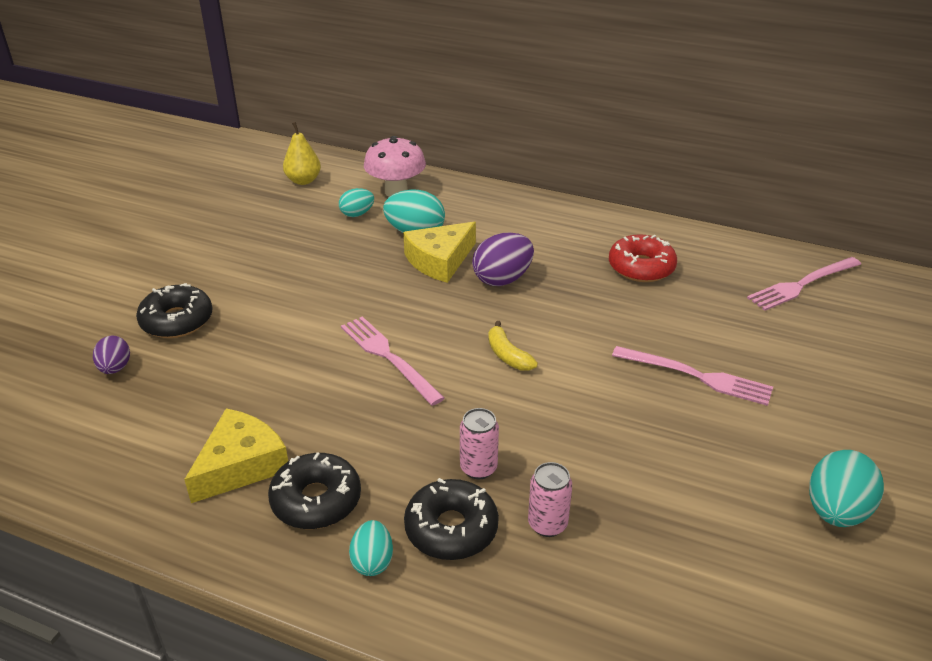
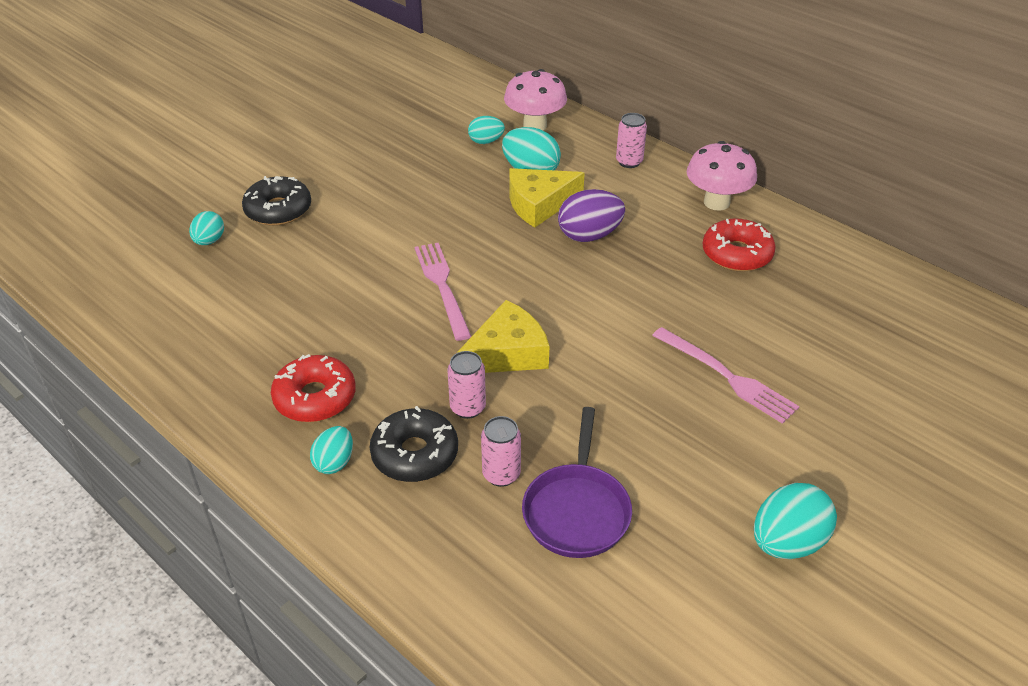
camera: 20 degrees right, 5 degrees up
(115, 368) = (209, 241): purple egg -> turquoise egg
(241, 465) = (269, 351): yellow cheese -> yellow cheese (507, 353)
(303, 180) = (453, 98): yellow pear -> none
(316, 500) = (315, 397): black donut -> red donut
(501, 207) = (629, 162): none -> pink can
(507, 355) = (552, 311): yellow banana -> none
(598, 227) = (716, 202): none -> pink mushroom
(638, 537) = (577, 510): none -> purple pan
(802, 284) = (901, 310): pink fork -> none

